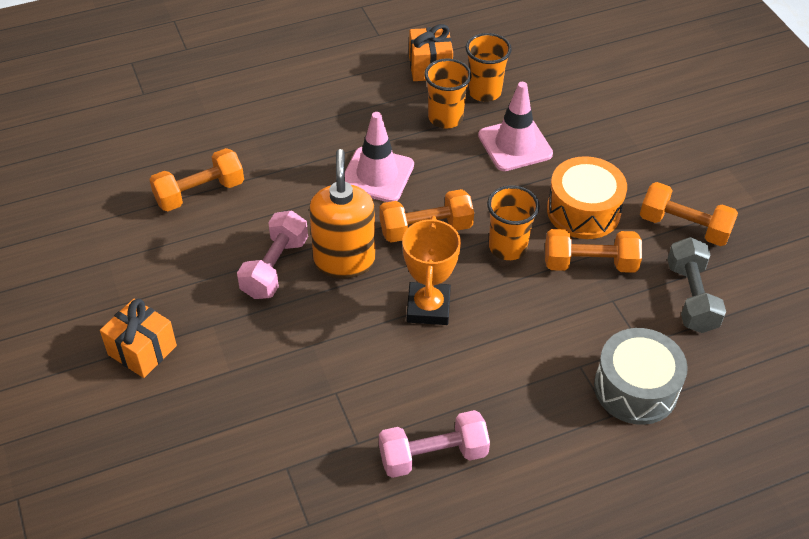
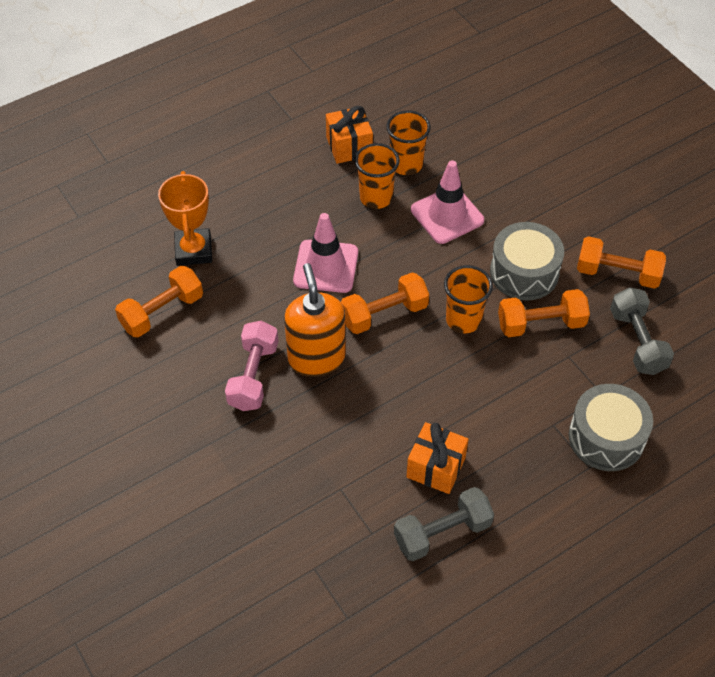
camera: 10 degrees left, 5 degrees up
(142, 350) = (151, 479): orange gift -> orange gift (436, 467)
(428, 307) = (405, 392): orange trophy -> orange trophy (193, 250)
(433, 455) = (442, 532): pink dumbbell -> grey dumbbell
(583, 211) = (524, 272): orange drum -> grey drum

